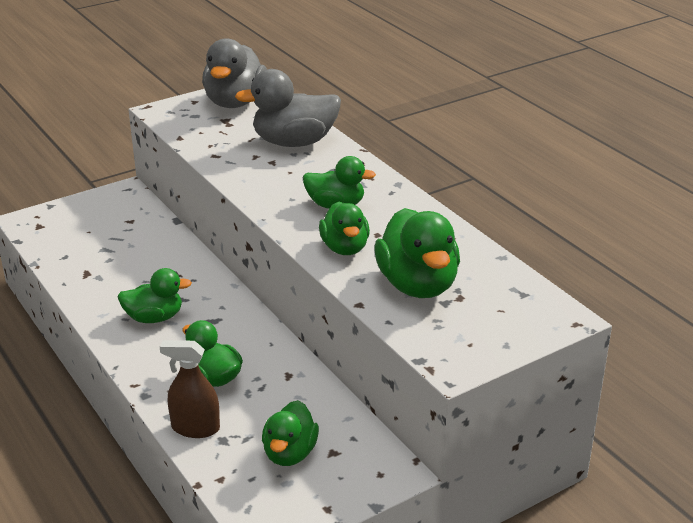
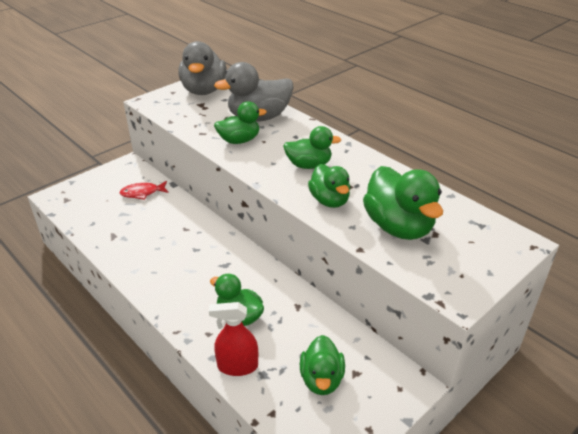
camera: 10 degrees left, 5 degrees up
(135, 227) = (142, 193): none -> red fish
(154, 318) = (177, 268): green duck -> green duck (239, 140)
(195, 428) = (237, 366): brown spray bottle -> red spray bottle

